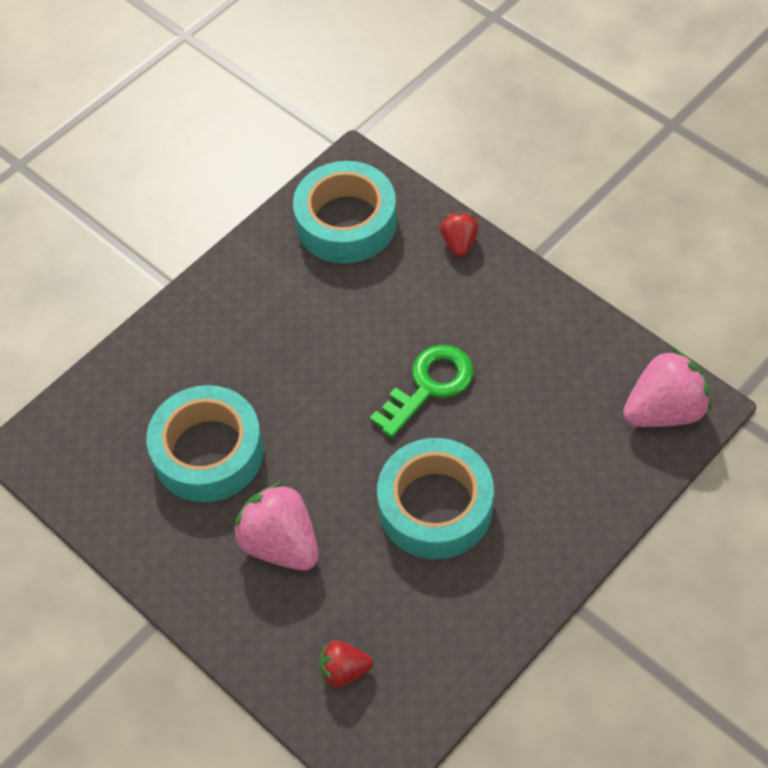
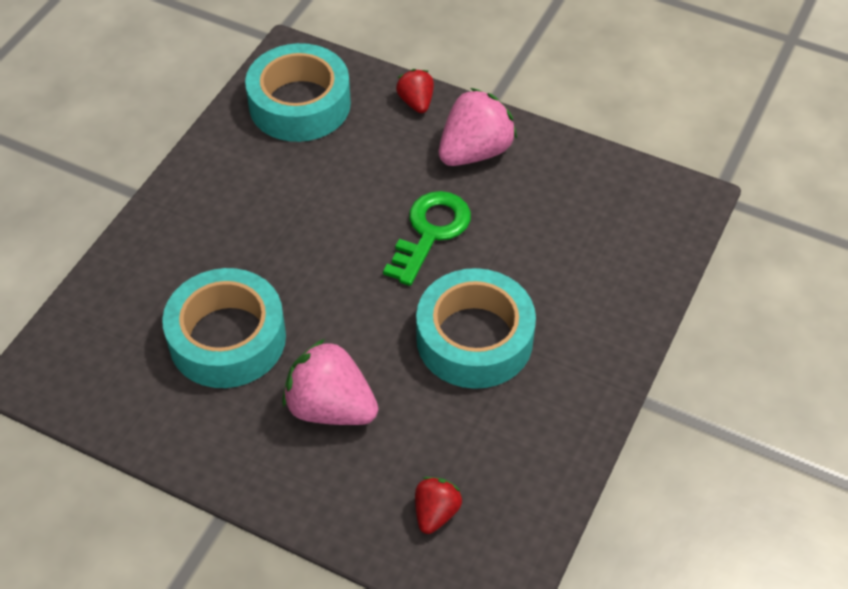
camera: 20 degrees left, 5 degrees down
(344, 671) = (436, 513): red strawberry -> red strawberry turned 135 degrees clockwise
(664, 410) = (660, 208): pink strawberry -> pink strawberry (475, 152)

